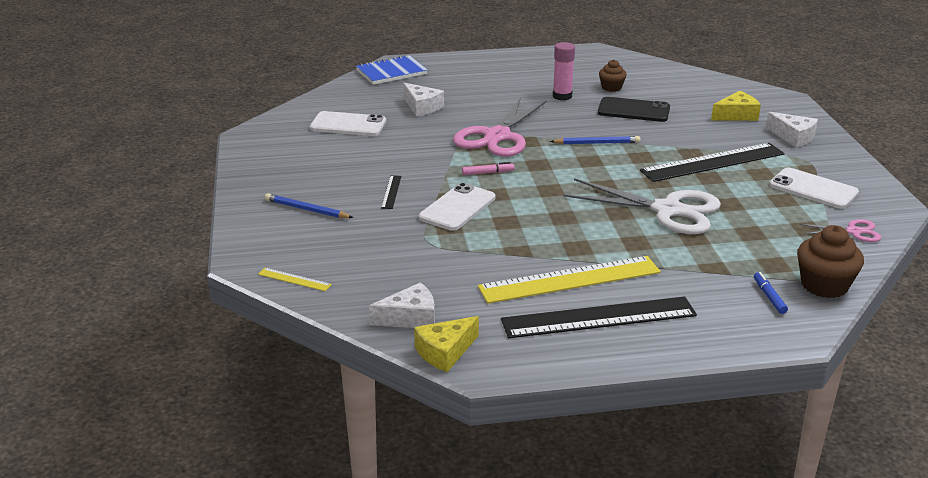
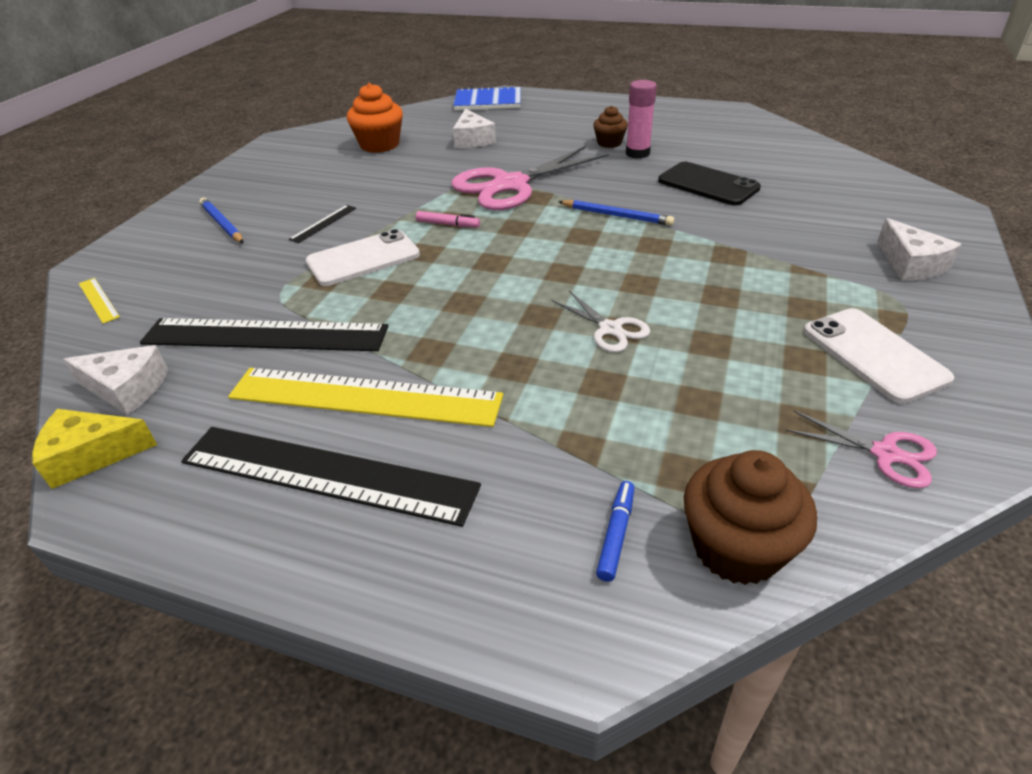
camera: 30 degrees right, 10 degrees up
(348, 125) = (380, 145): white phone -> orange cupcake
(611, 87) = (708, 153): brown cupcake -> brown cupcake (609, 143)
(667, 210) = (610, 329): white scissors -> white scissors, size x0.48
(713, 162) = (747, 274): black ruler -> black ruler (265, 335)
(736, 115) = (847, 216): yellow cheese -> none

